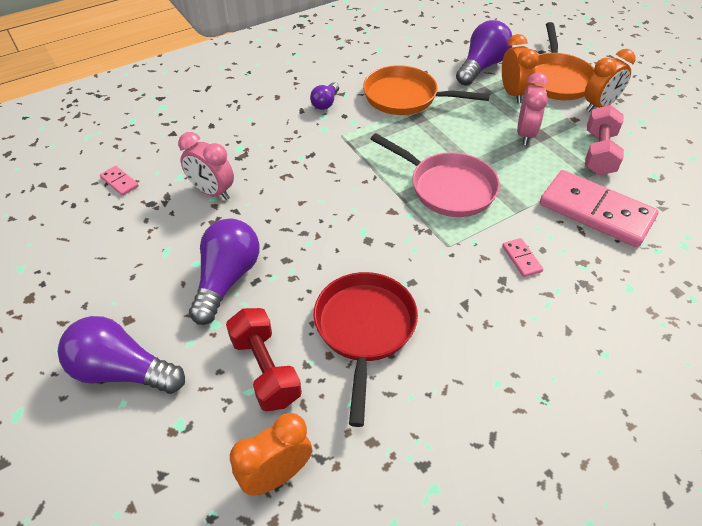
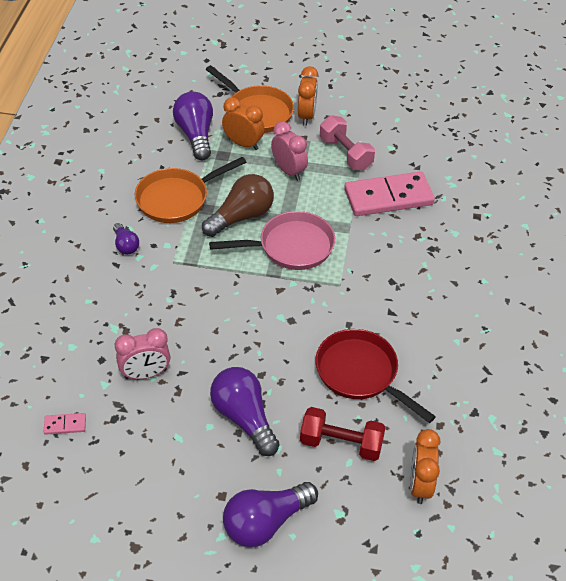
camera: 50 degrees left, 0 degrees up
(437, 140) = (241, 217): none -> brown light bulb
(521, 259) = (386, 260): pink domino -> none

